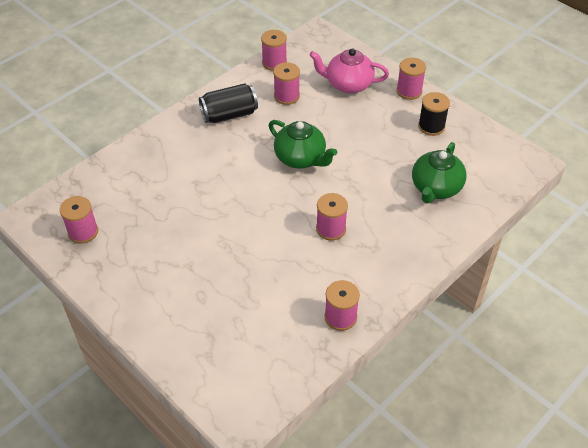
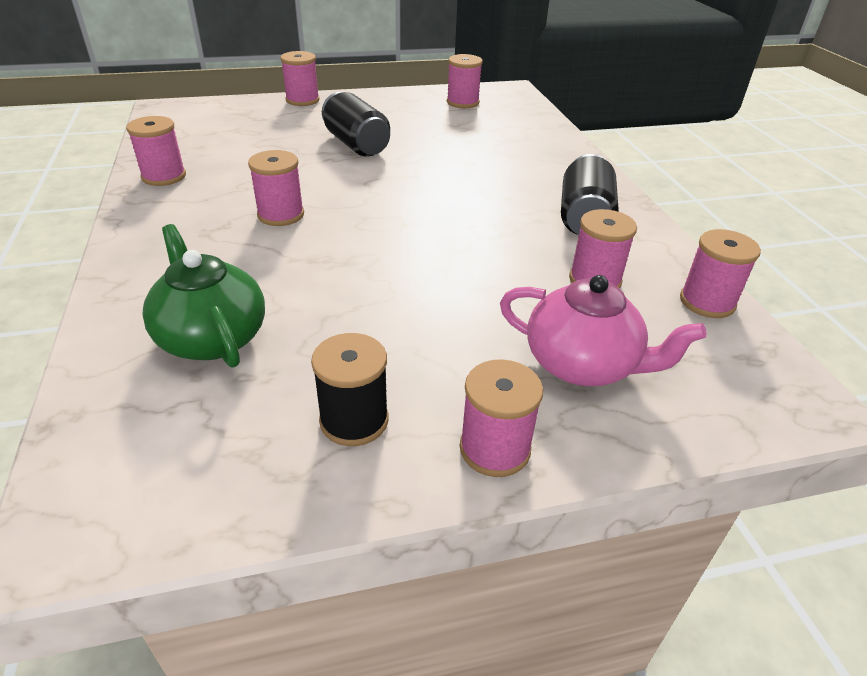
camera: 120 degrees right, 10 degrees down
(151, 335) = (302, 100): none -> pink spool
(212, 250) = (356, 144): none -> black can
(301, 158) = (433, 240): green teapot -> none
(348, 84) = (582, 365): pink teapot -> pink teapot turned 75 degrees clockwise

